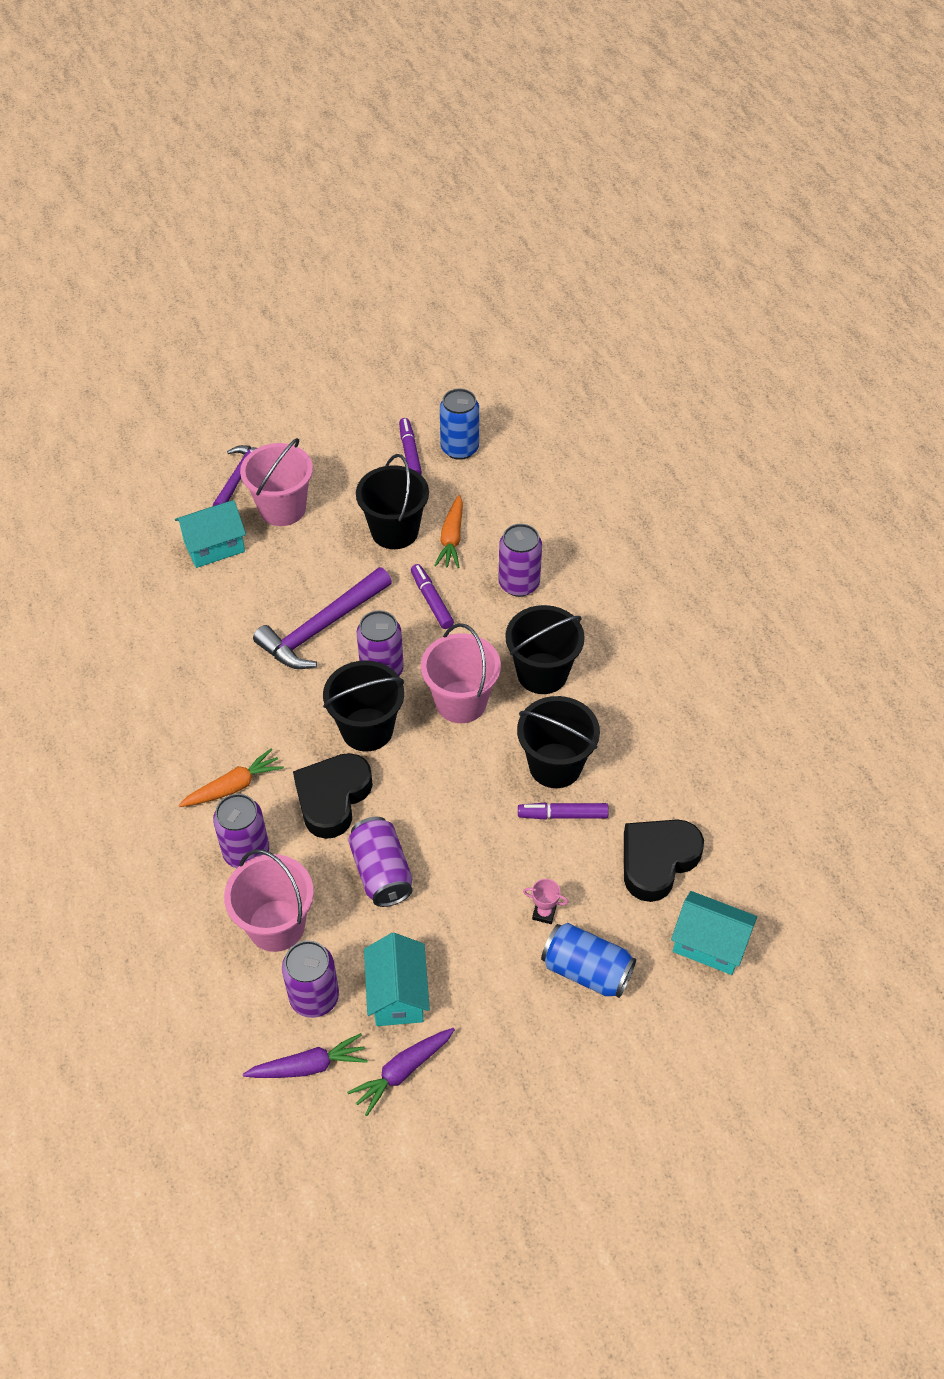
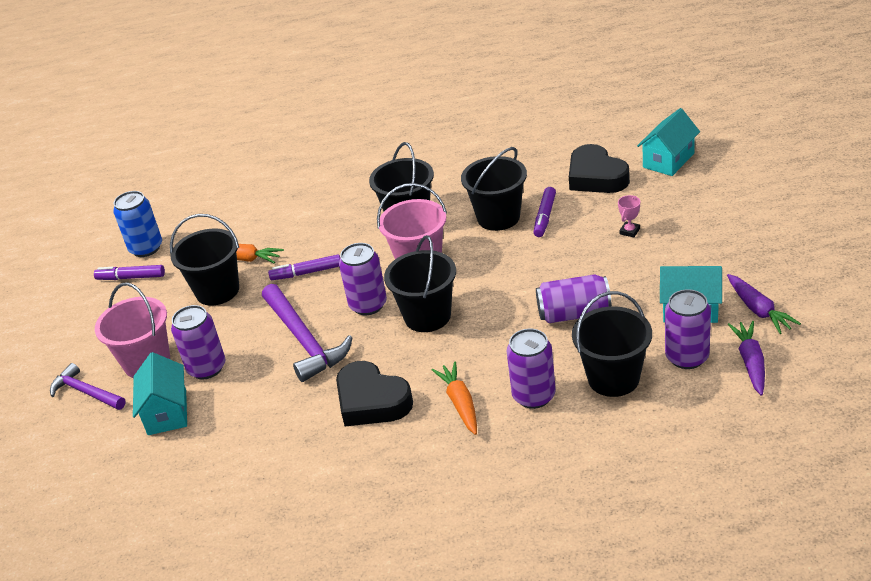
camera: 70 degrees left, 15 degrees down
(276, 925) = (613, 378): pink bucket -> black bucket
(332, 798) = (492, 340): black heart -> black heart (371, 401)
(519, 584) = (313, 224): purple can -> purple can (207, 368)
(586, 970) = (681, 215): blue can -> none

